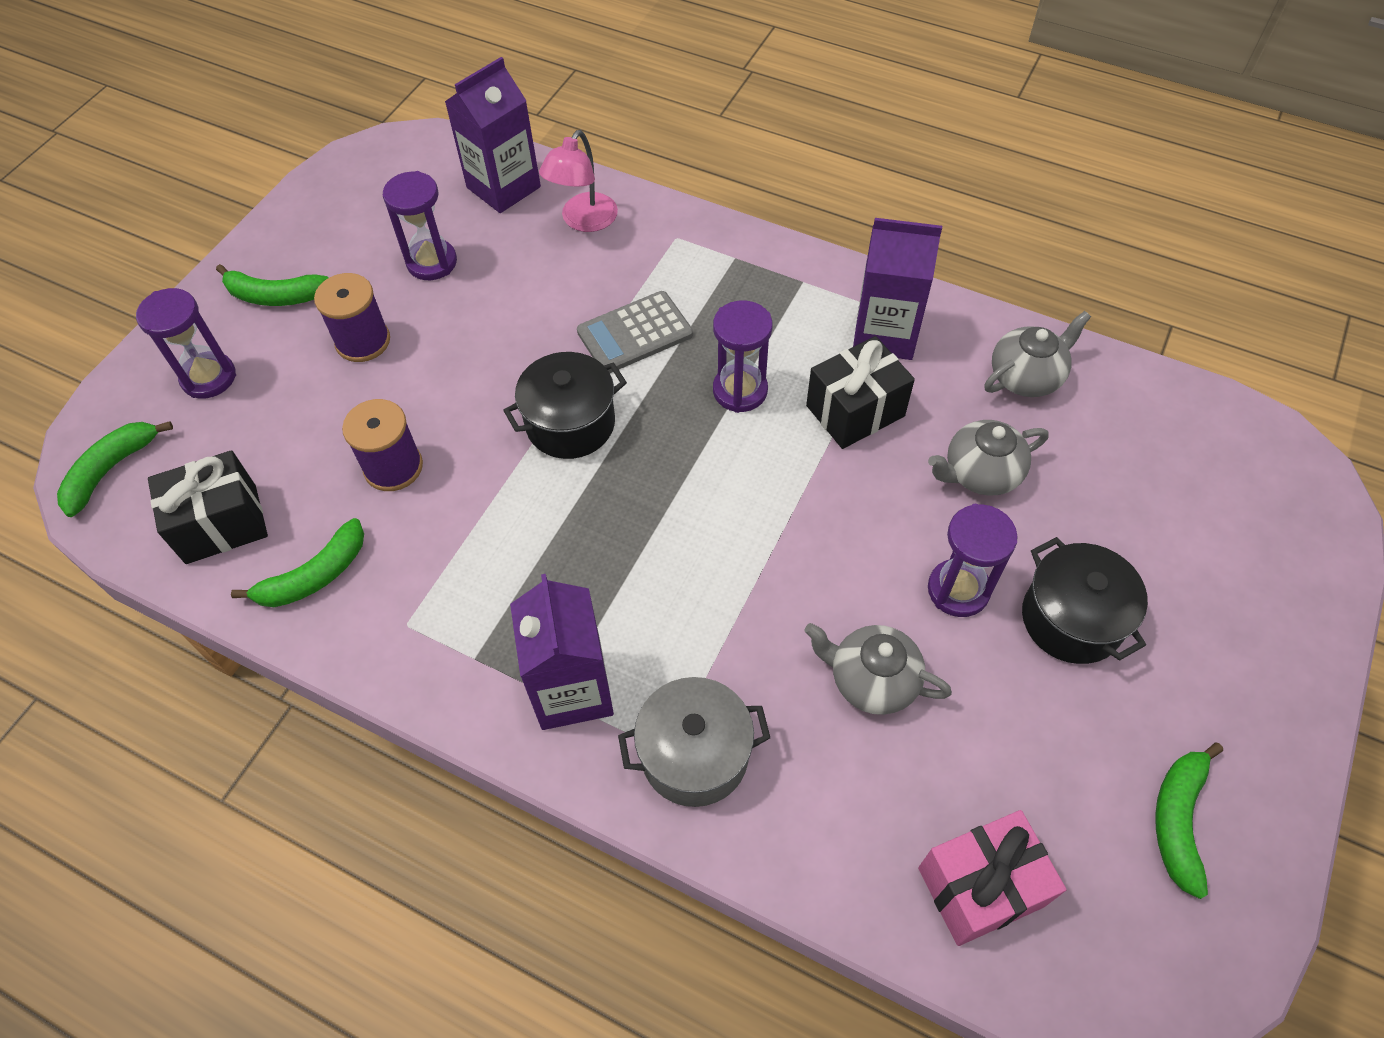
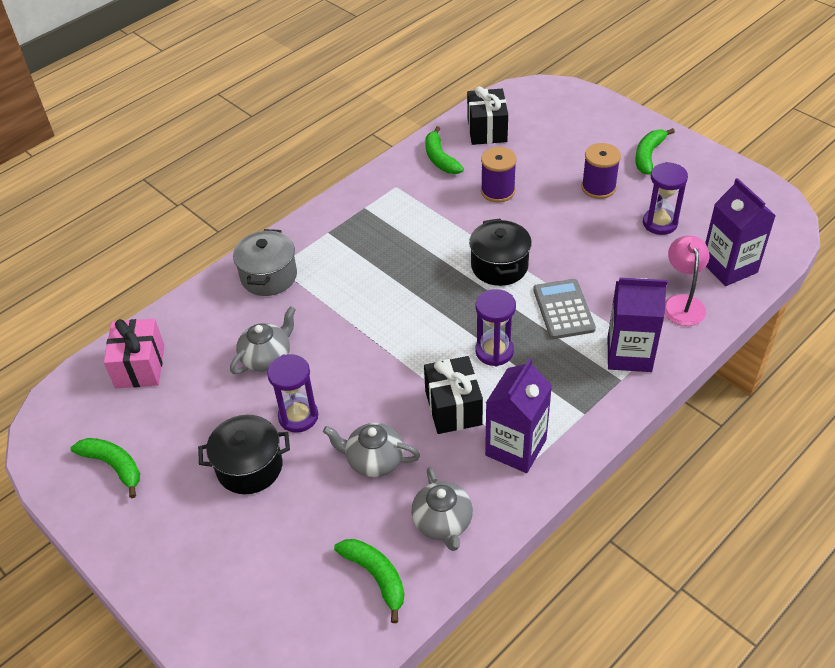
camera: 110 degrees right, 10 degrees down
(111, 470) = (538, 96): green banana -> green banana (376, 576)
(209, 378) = (590, 129): purple hourglass -> none
(572, 689) = (328, 239): purple carton -> purple carton (629, 354)
(583, 221) = (682, 303): pink lamp -> pink lamp turned 45 degrees clockwise
(980, 473) = (373, 460): grey teapot -> grey teapot turned 75 degrees counterclockwise

